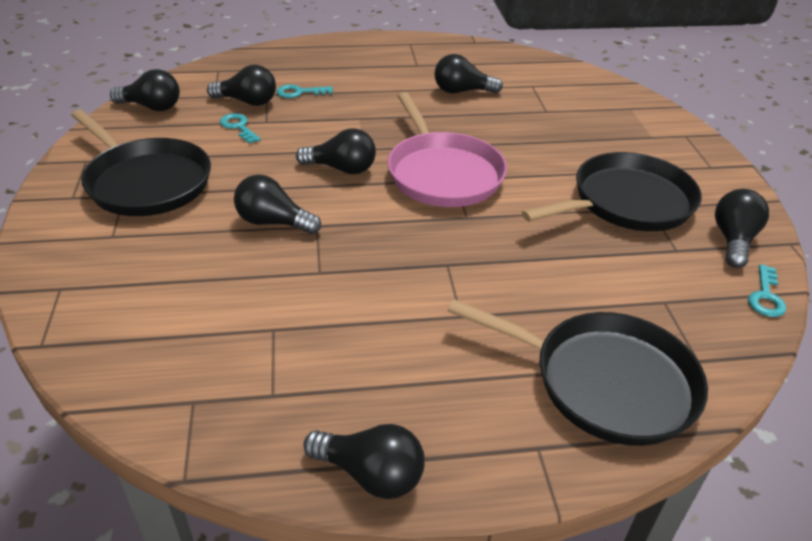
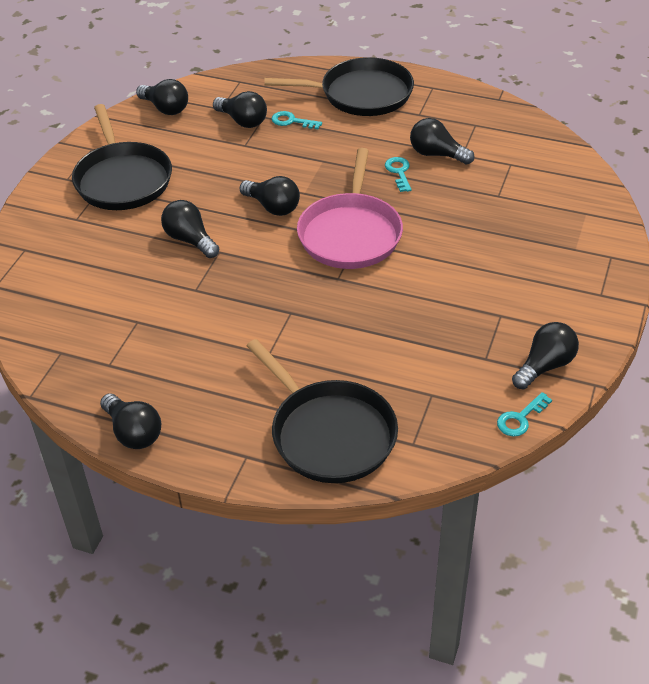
camera: 30 degrees right, 5 degrees up
(238, 127) = (219, 145): turquoise key -> turquoise key (399, 172)
(627, 202) = (485, 305): black pan -> black pan (361, 94)

